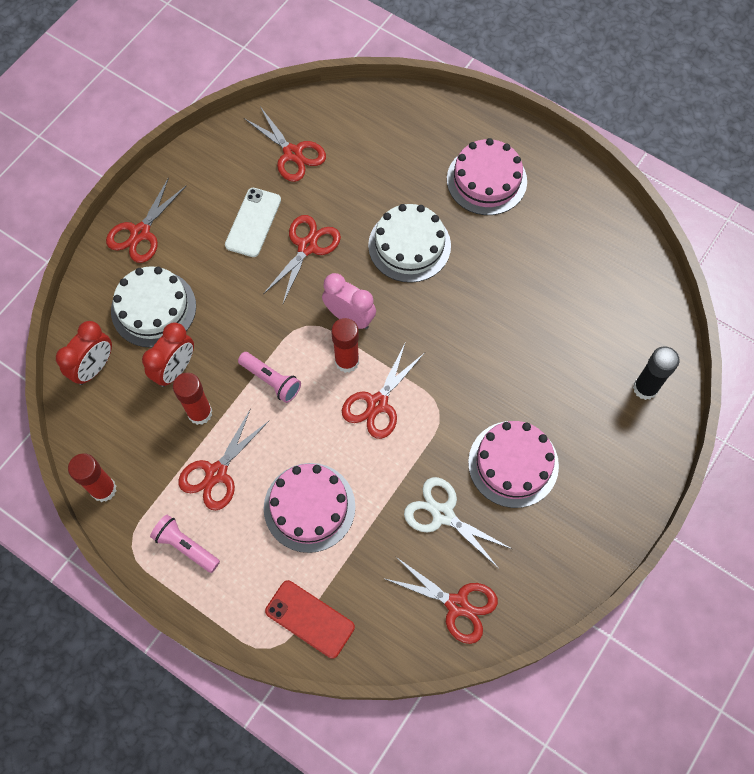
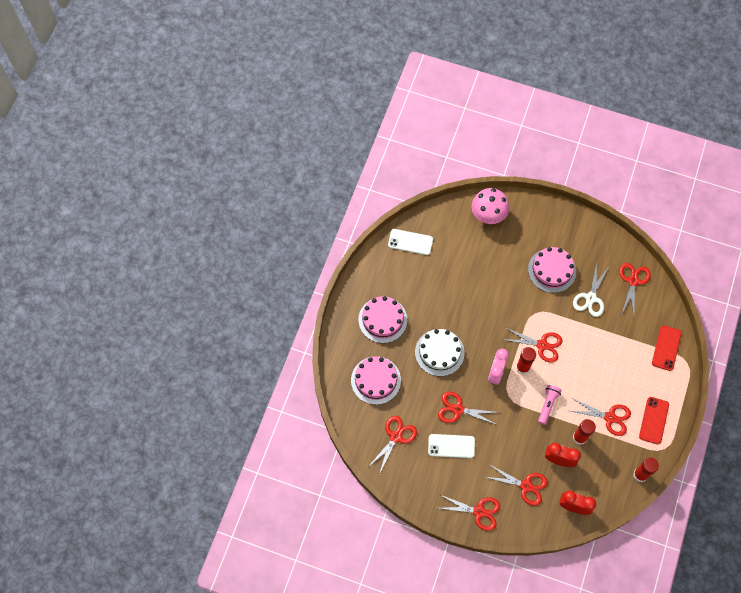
camera: 105 degrees left, 0 degrees up
(153, 308) = (526, 486): white cake -> red scissors
(186, 546) = (654, 420): pink flashlight -> red phone
(309, 507) = (610, 364): pink cake -> pink cake (376, 380)
(616, 252) = (410, 242): none -> white phone
(645, 388) = (488, 215): black glue stick -> pink mushroom

